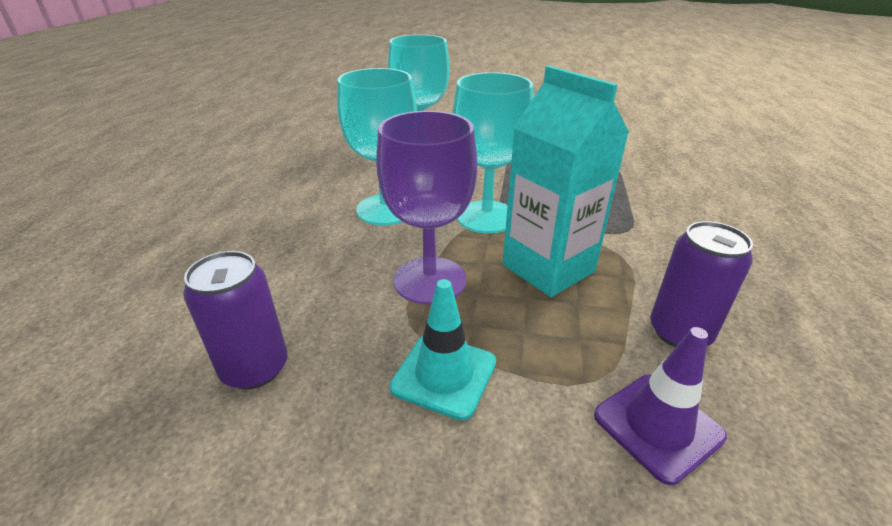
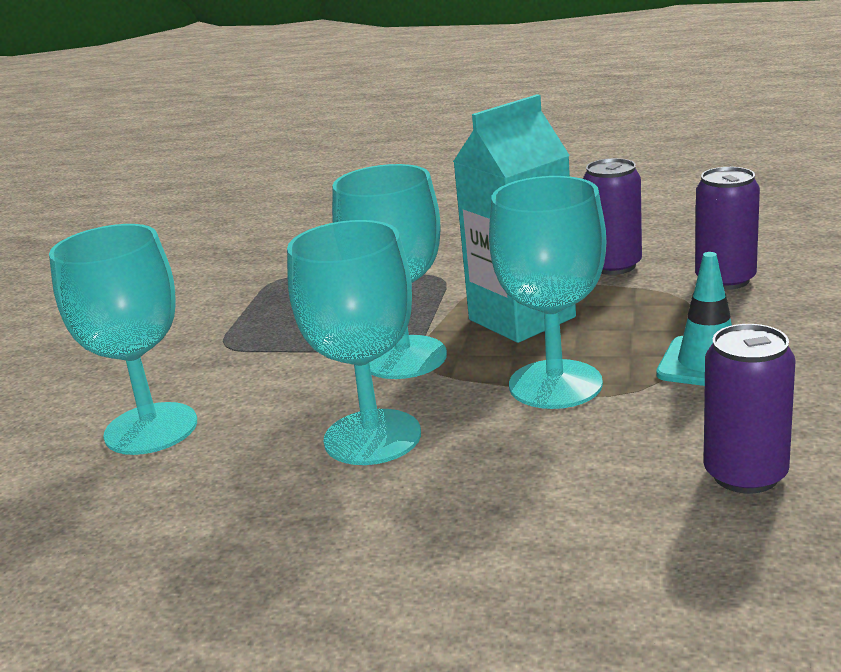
camera: 85 degrees left, 10 degrees down
(430, 280) = (555, 384): purple goblet -> turquoise goblet
(657, 426) = (725, 280): purple traffic cone -> purple can

